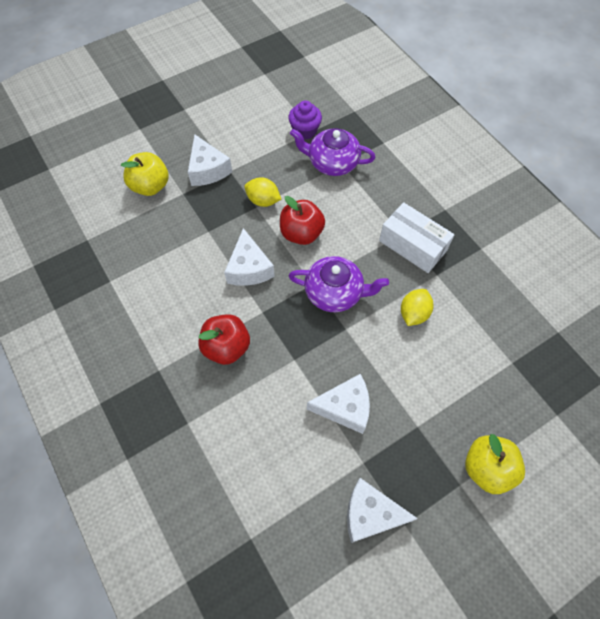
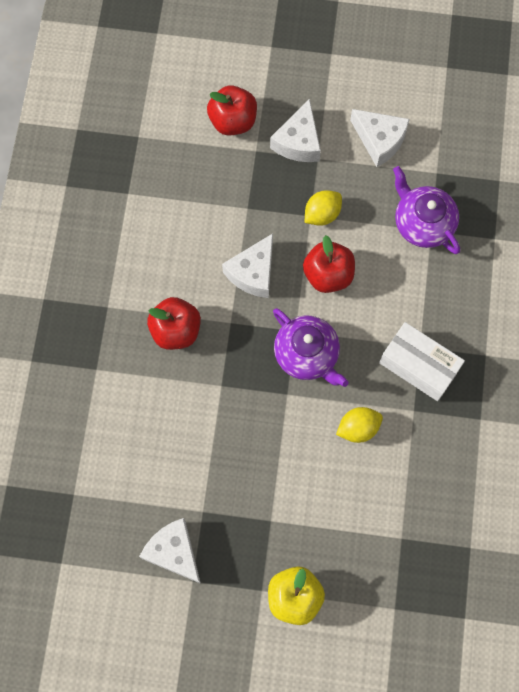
camera: 40 degrees right, 10 degrees up
(150, 186) = (233, 121): yellow apple -> red apple
(263, 201) = (322, 214): yellow lemon -> yellow lemon turned 75 degrees clockwise
(305, 131) = (427, 167): purple cupcake -> none
(345, 407) = (227, 458): white cheese -> white cheese (379, 140)
(412, 245) = (419, 366): white box -> white box turned 45 degrees counterclockwise

